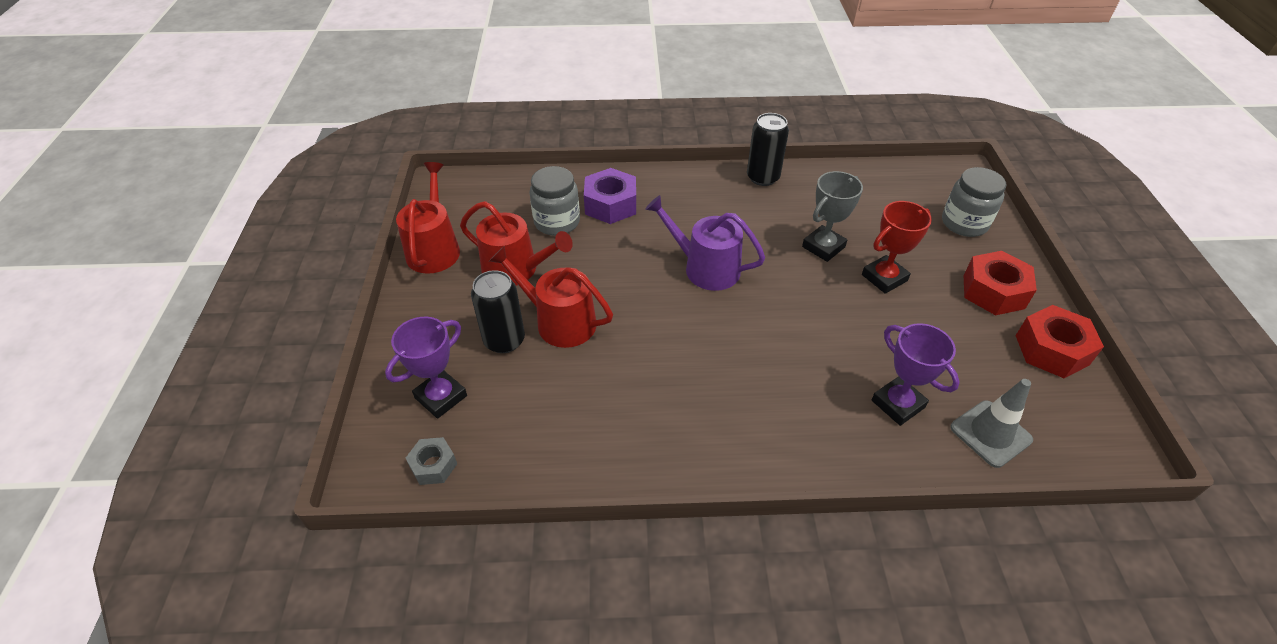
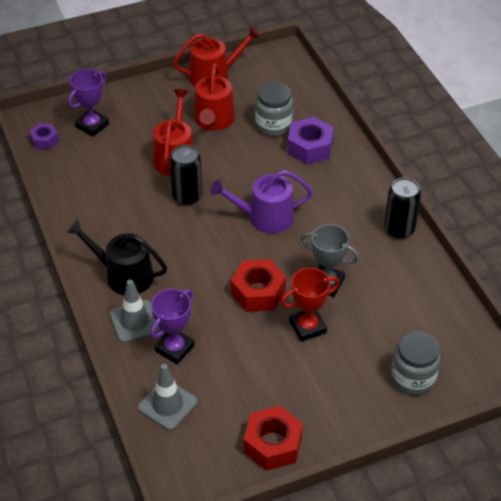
camera: 70 degrees right, 0 degrees up
(433, 465) = (44, 140): grey nut -> purple nut
(441, 397) = (92, 125): purple trophy -> purple trophy turned 75 degrees counterclockwise
(504, 340) = (147, 137): black can -> black can (187, 196)
(705, 268) = (265, 217): purple watering can -> purple watering can turned 105 degrees counterclockwise
(757, 428) = (124, 275): none -> black watering can
(844, 435) = (135, 321): none -> grey traffic cone
(884, 278) = (307, 327): red trophy -> red trophy turned 60 degrees counterclockwise
(993, 291) = (327, 403): red nut -> red nut (258, 292)

